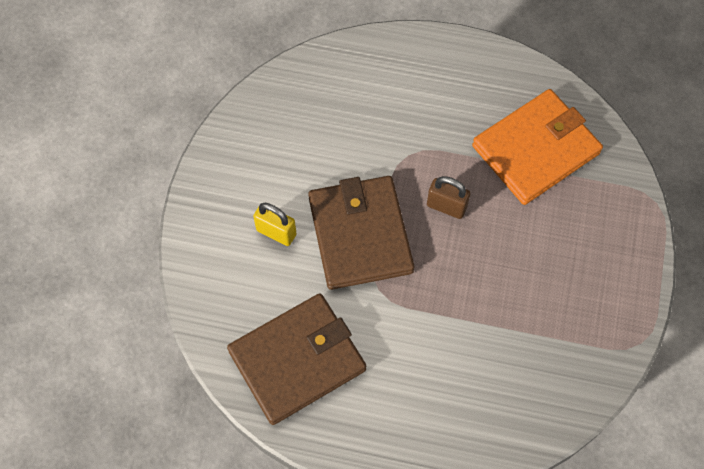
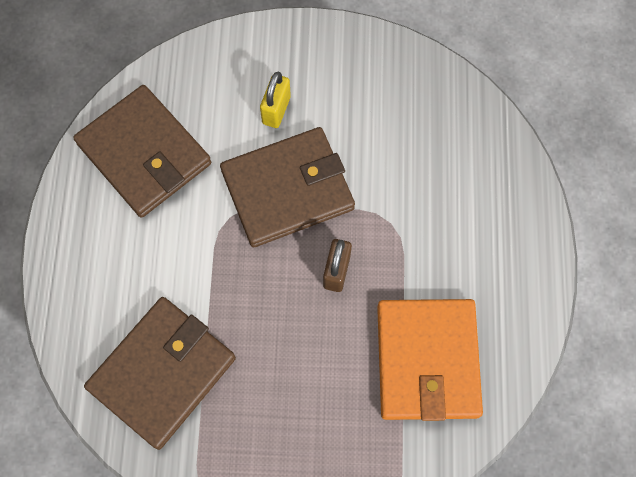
camera: 80 degrees right, 5 degrees up
(521, 368) = (162, 373): none -> brown wallet
(535, 149) = (427, 360): orange wallet -> orange wallet turned 45 degrees clockwise

